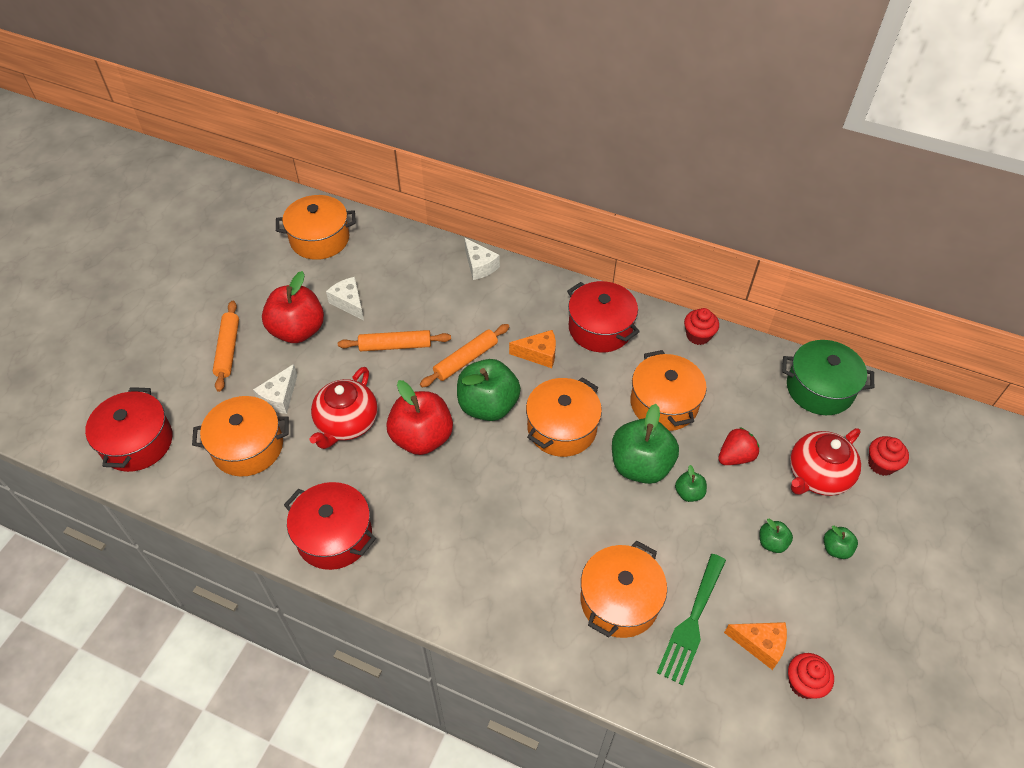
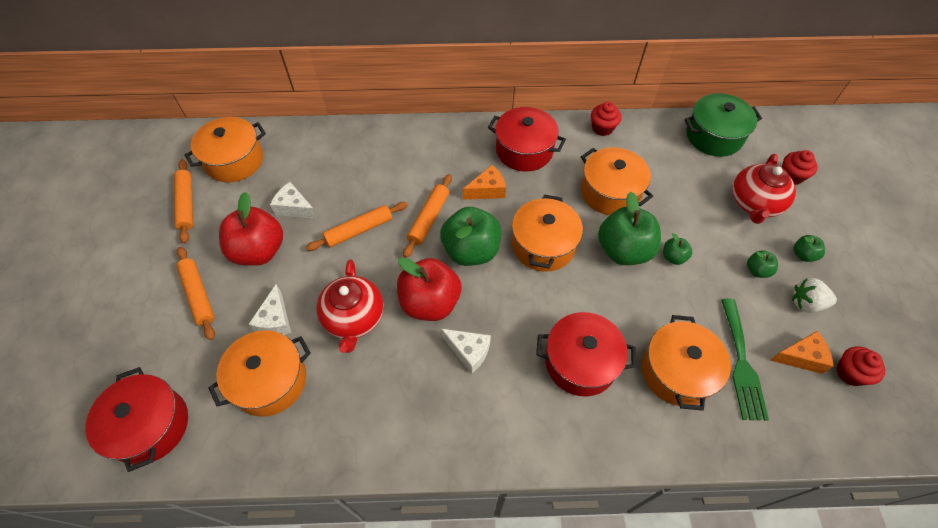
camera: 25 degrees left, 5 degrees up
(258, 264) = (186, 204): none -> orange rolling pin
(334, 536) = (402, 429): red pot -> red pot (580, 362)
(479, 266) = (394, 134): white cheese -> white cheese (468, 351)
(735, 456) = (688, 213): red strawberry -> none
(804, 597) = (806, 303): none -> white strawberry

